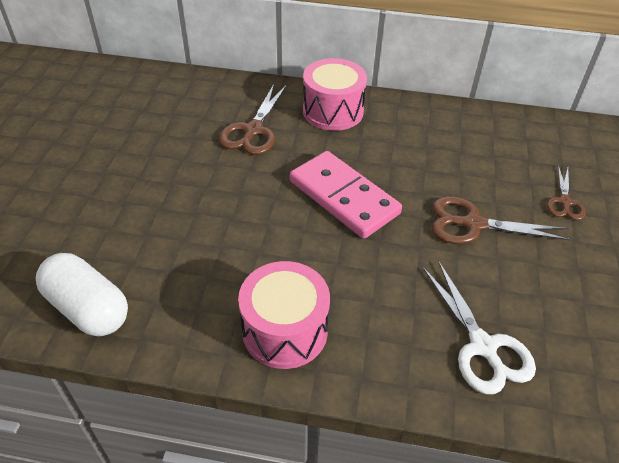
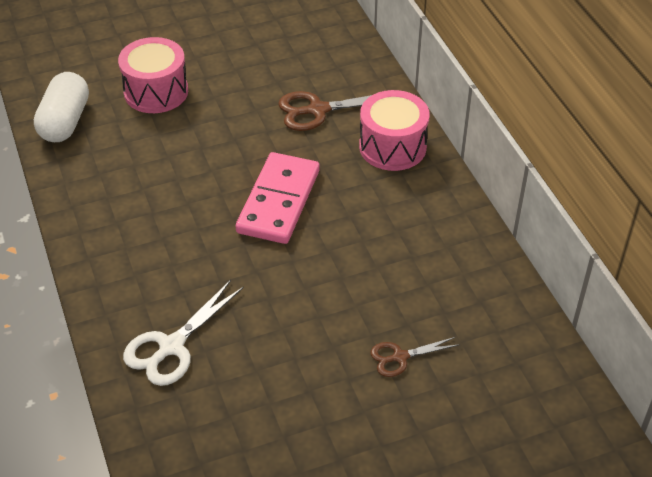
camera: 60 degrees right, 0 degrees up
(285, 330) = (111, 227): pink drum -> pink drum (156, 92)
(473, 224) = (312, 298): brown scissors -> none

